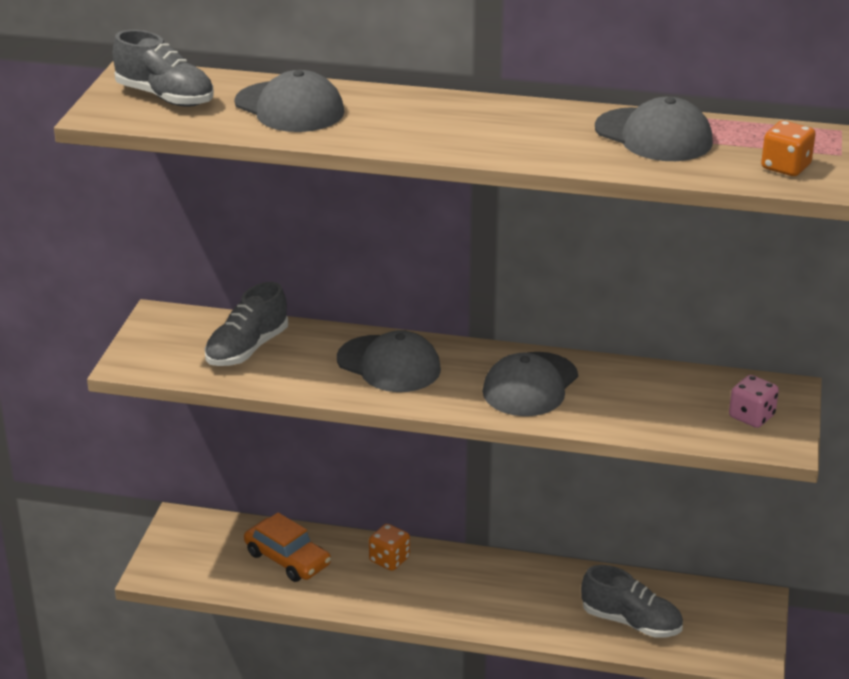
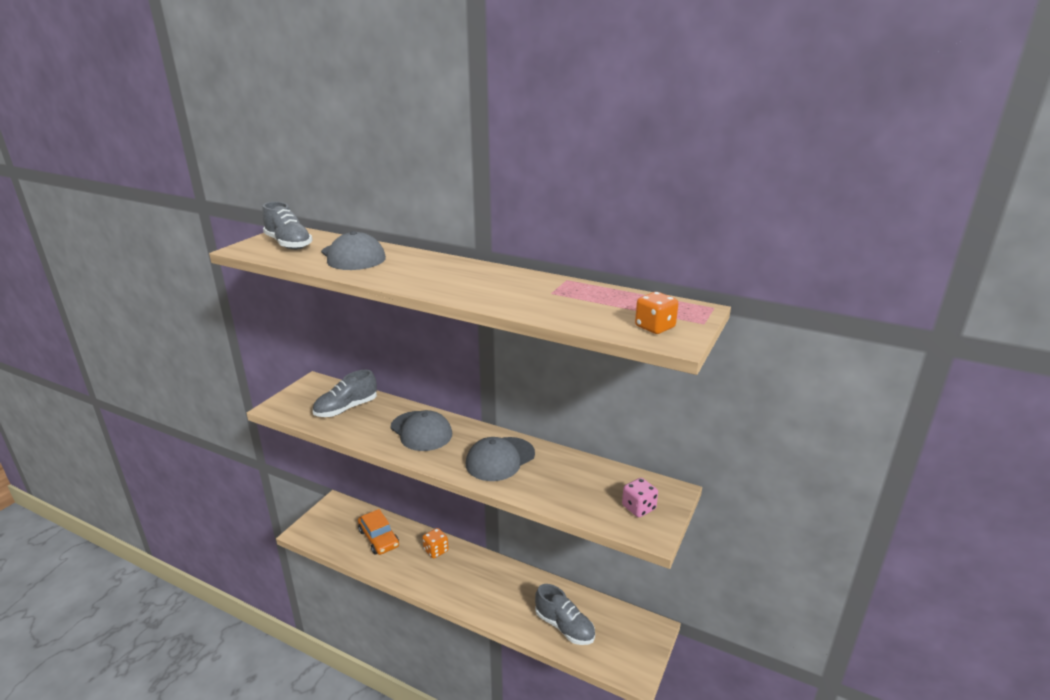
camera: 15 degrees right, 5 degrees down
(653, 135) = (572, 296): grey cap -> none

